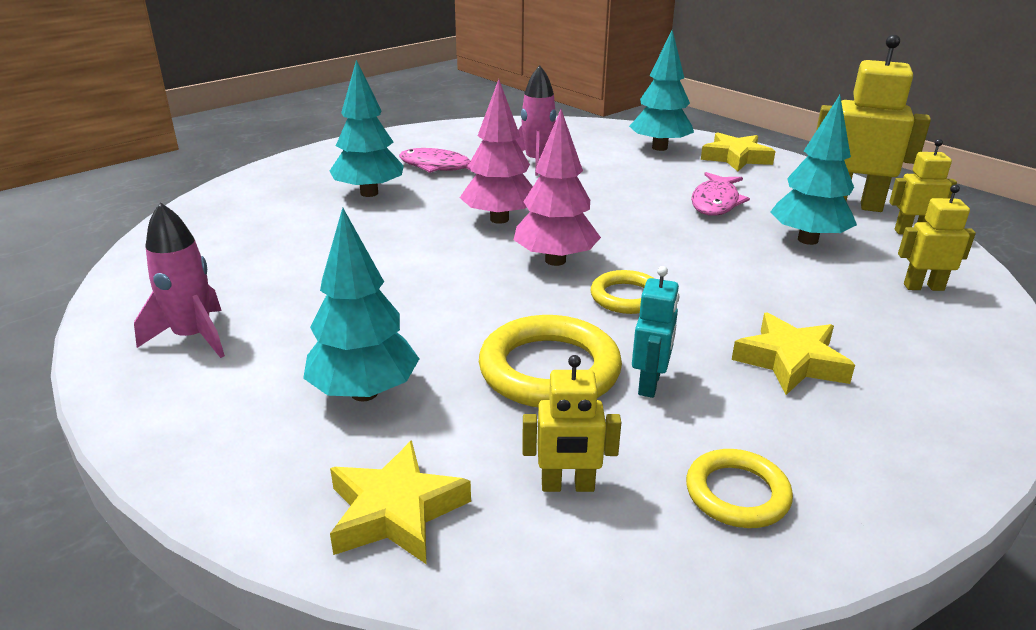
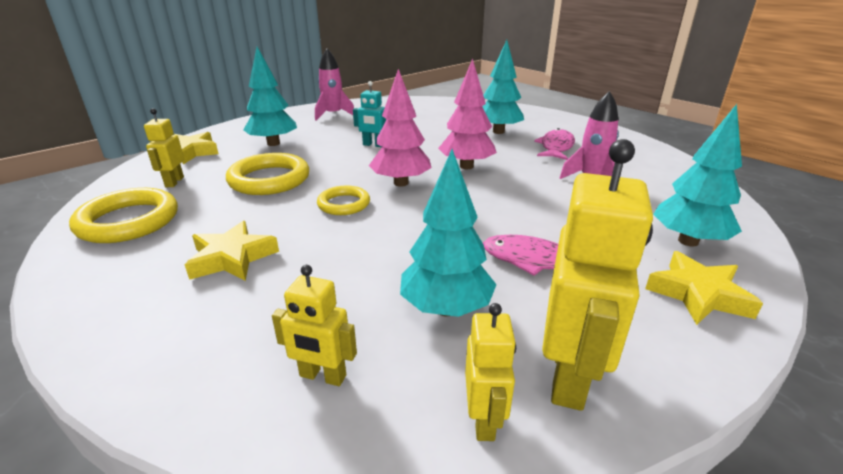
camera: 90 degrees right, 0 degrees up
(650, 384) = (238, 205): turquoise robot -> turquoise robot (373, 145)
(737, 493) = (128, 221): yellow ring -> yellow ring, size x1.68
(923, 287) = (322, 376): yellow robot -> yellow robot turned 105 degrees clockwise

